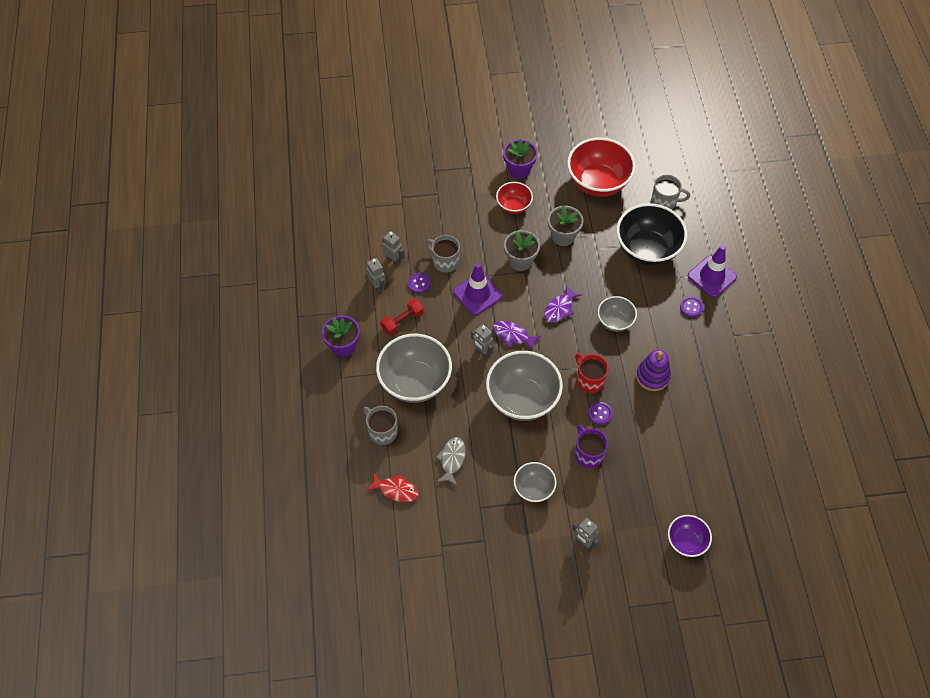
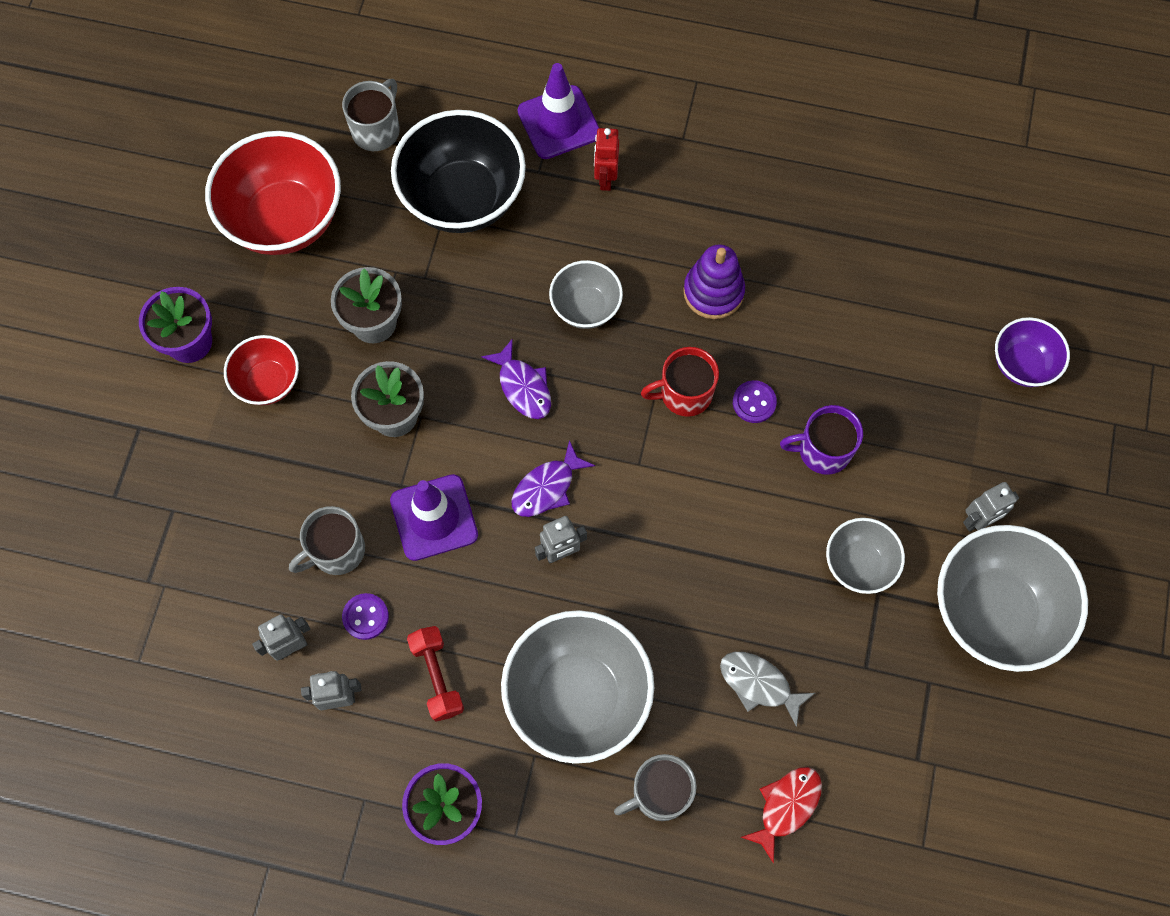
camera: 70 degrees left, 10 degrees up
(522, 399) = (682, 519): grey bowl -> grey bowl (994, 612)
(691, 307) = (605, 178): purple button -> red robot

